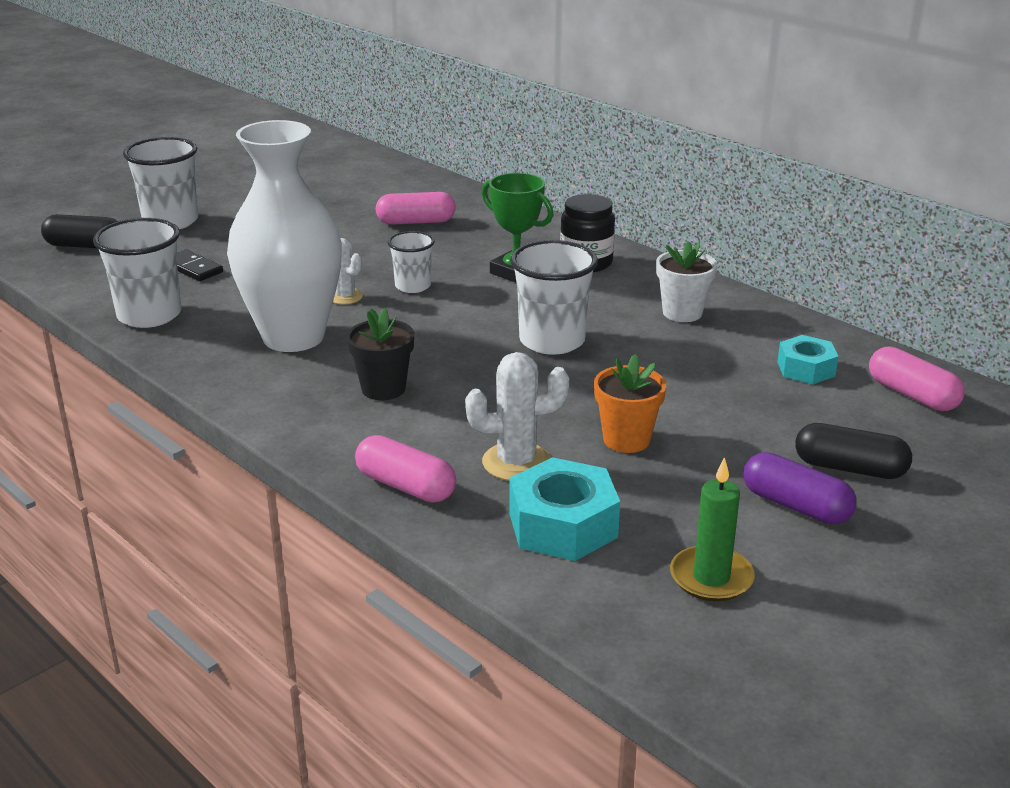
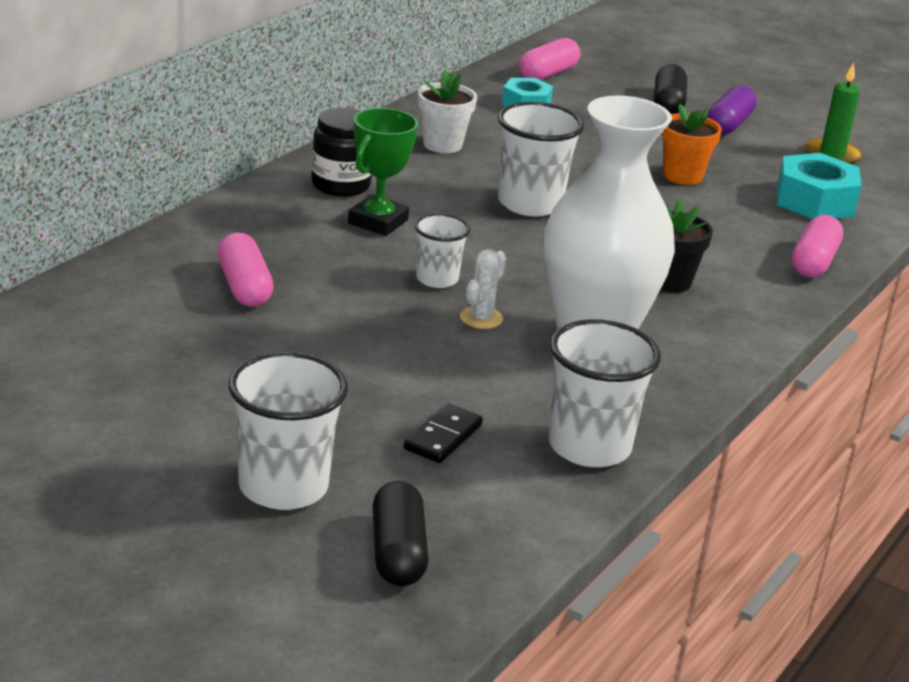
camera: 105 degrees left, 0 degrees up
(516, 462) = (746, 218): white cactus -> none

